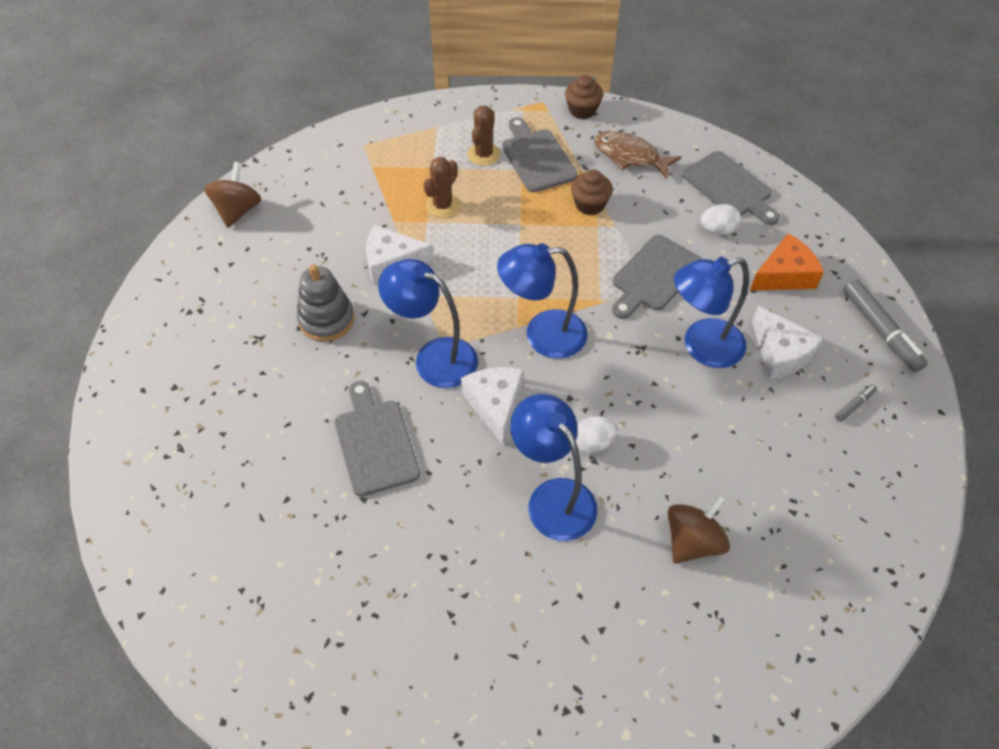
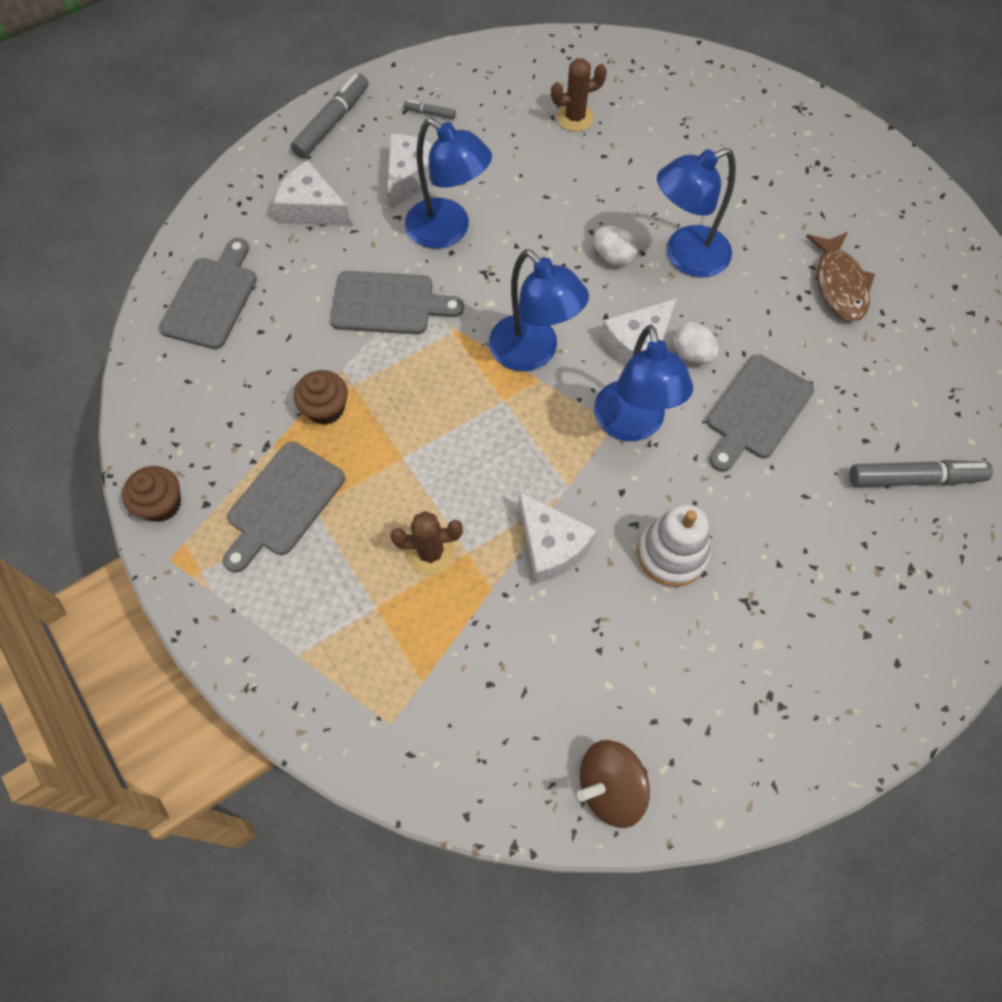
camera: 125 degrees left, 10 degrees up
(229, 507) = (915, 478): none -> grey marker
(326, 319) = (672, 554): grey stacking toy -> white stacking toy
(483, 154) = (314, 564): brown cactus -> brown cactus (575, 118)
(553, 497) = (685, 257): blue lamp -> blue lamp turned 45 degrees clockwise
(630, 156) = (218, 411): brown fish -> brown fish (839, 285)
(692, 541) = (641, 158): brown spinning top -> none
(718, 230) = (285, 282): white egg -> white egg (692, 354)
(784, 275) = (312, 208): orange cheese -> white cheese

